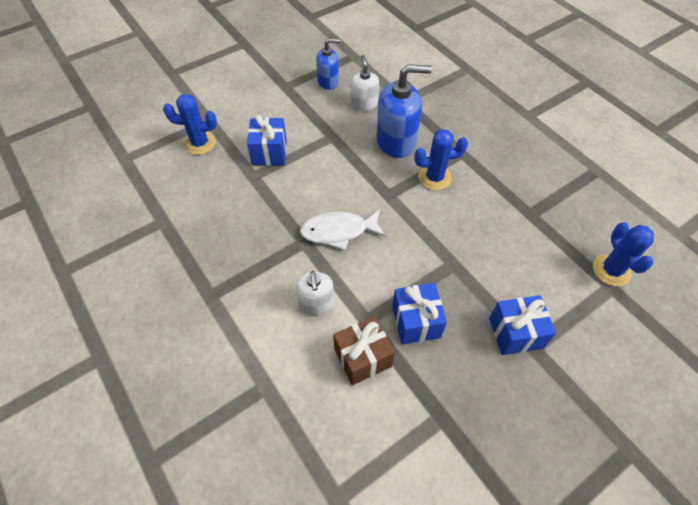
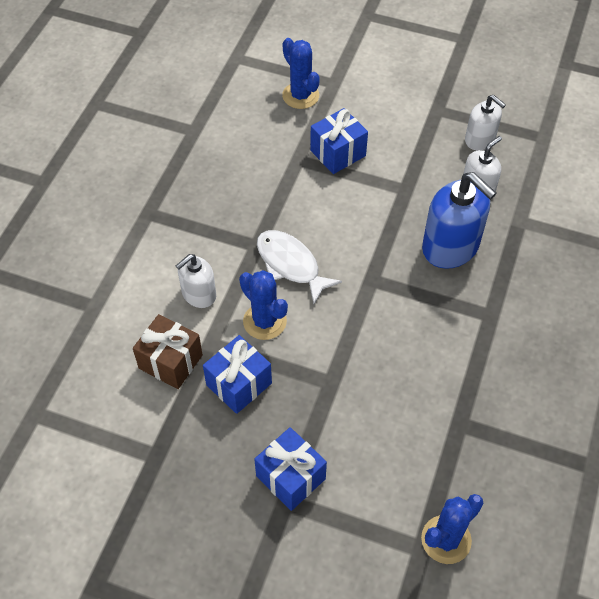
camera: 55 degrees right, 0 degrees up
(328, 81) = (480, 139): blue soap dispenser -> white soap dispenser
(434, 178) = (431, 308): blue cactus -> blue cactus (264, 321)

